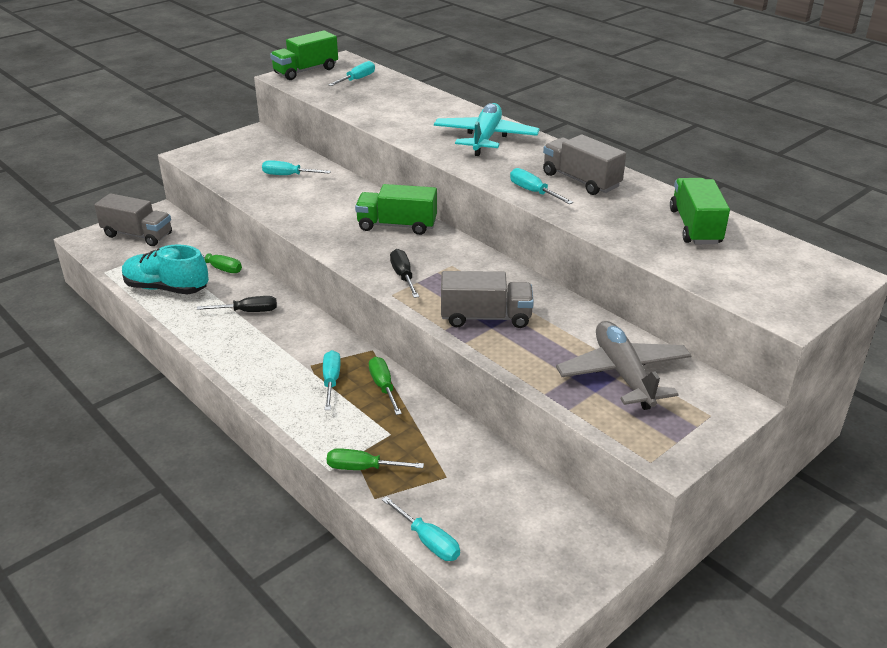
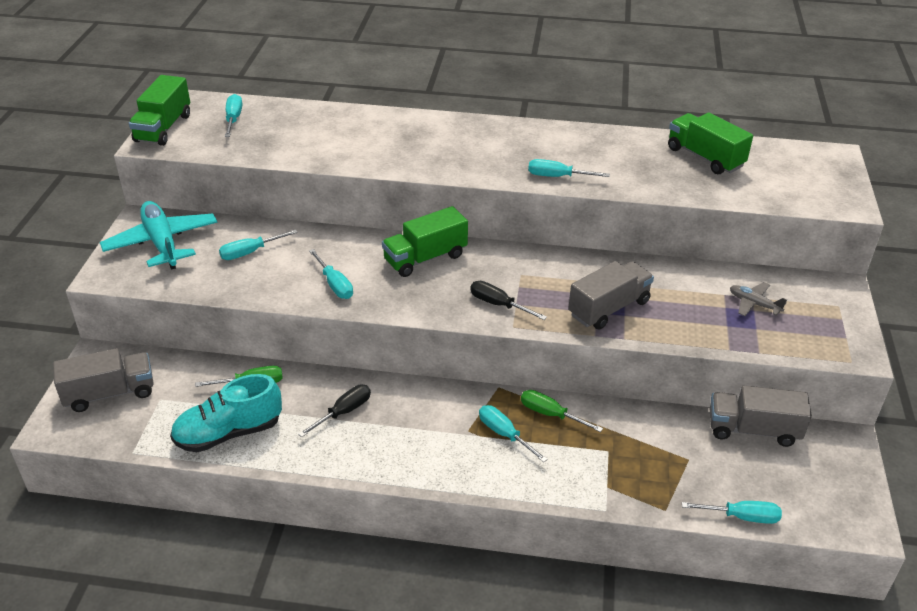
camera: 40 degrees left, 5 degrees up
(311, 215) = (335, 285): none -> turquoise screwdriver
(362, 468) = (626, 492): green screwdriver -> none
(485, 138) = (445, 139): turquoise plane -> turquoise plane (162, 243)
(581, 180) = (576, 150): grey truck -> grey truck (753, 430)
(623, 374) = (754, 304): grey plane -> grey plane, size x0.49

